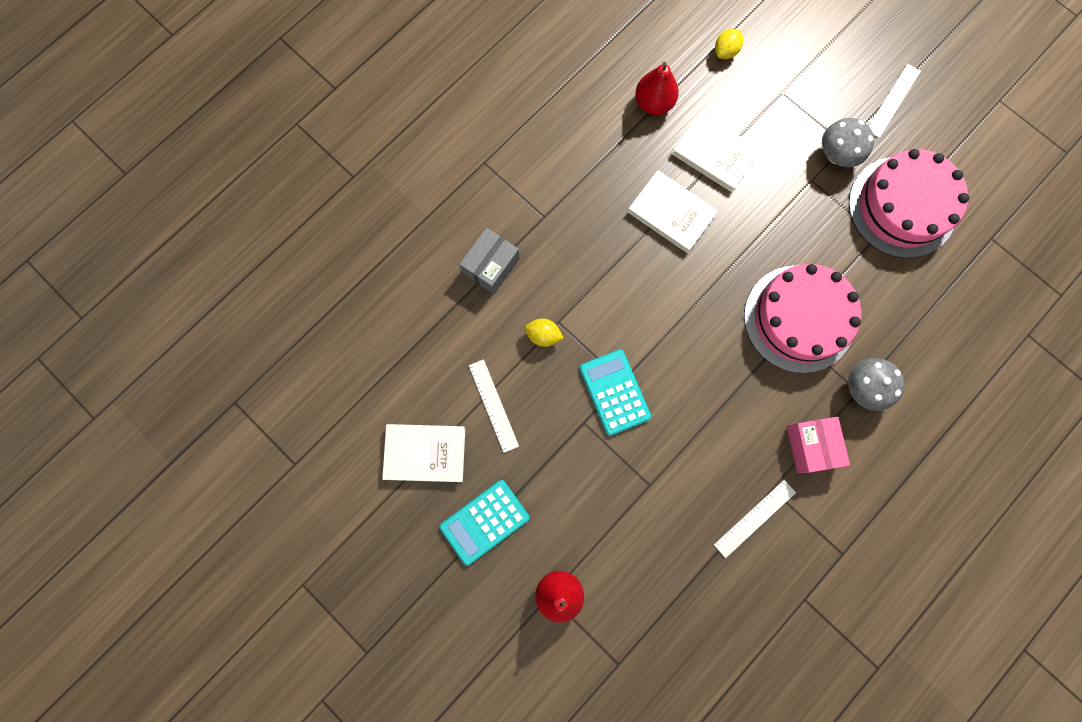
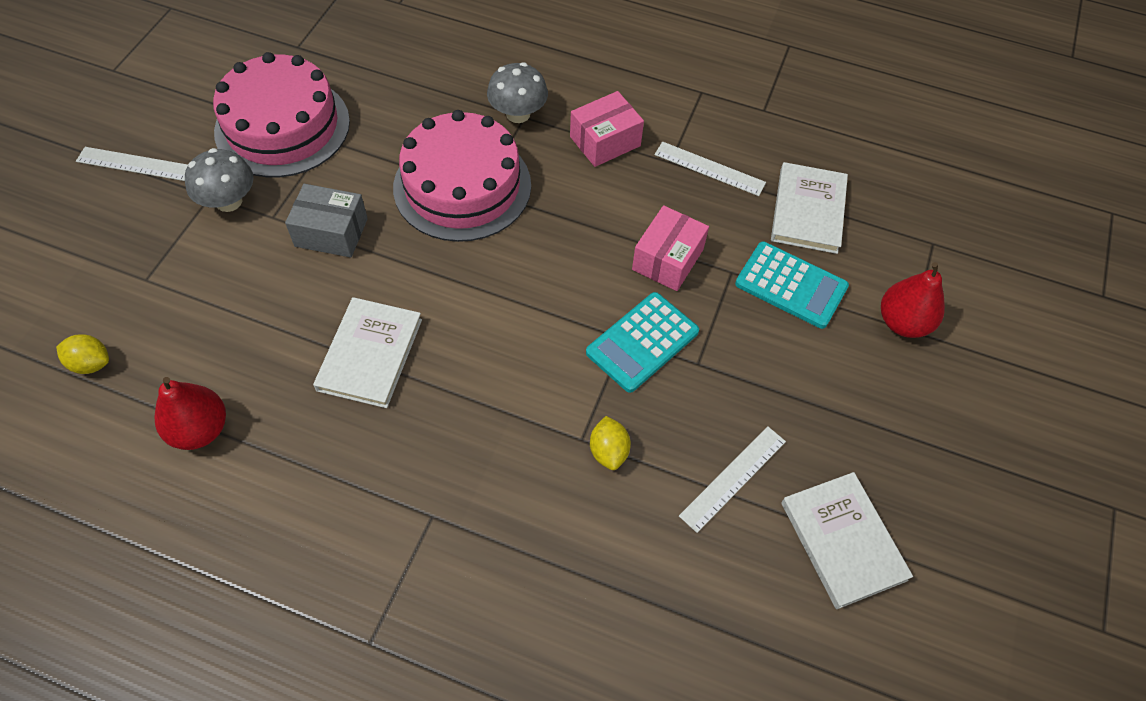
camera: 115 degrees left, 20 degrees down
(484, 522) = (879, 431): turquoise calculator -> turquoise calculator (791, 285)
(491, 266) = (538, 561): grey box -> grey box (331, 232)
(678, 442) = (667, 259): none -> pink box
(714, 154) = (264, 330): white book -> white book (808, 211)

